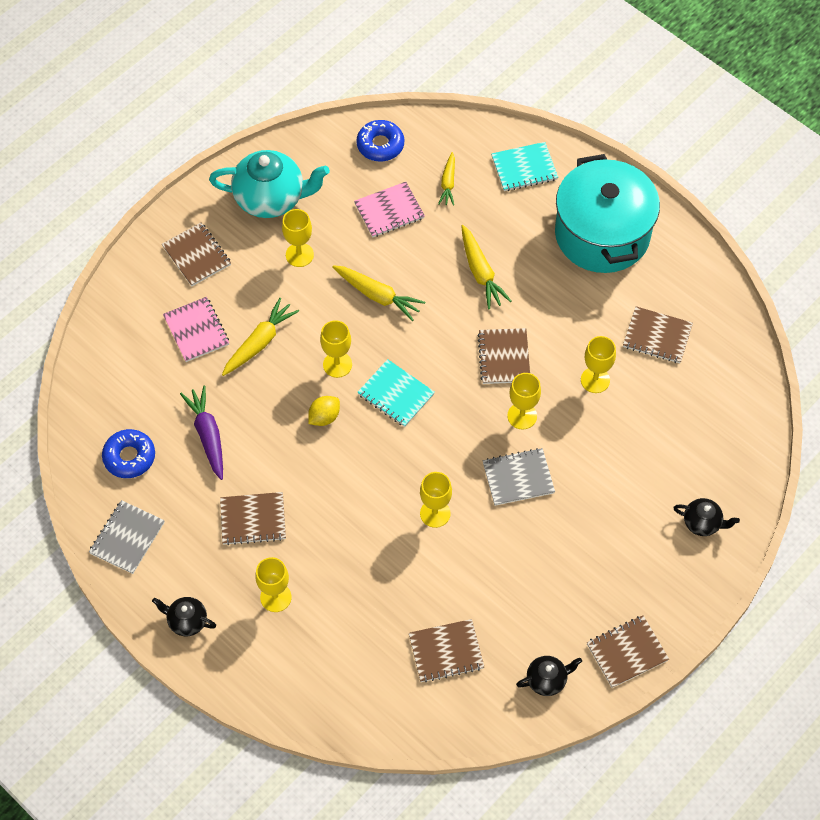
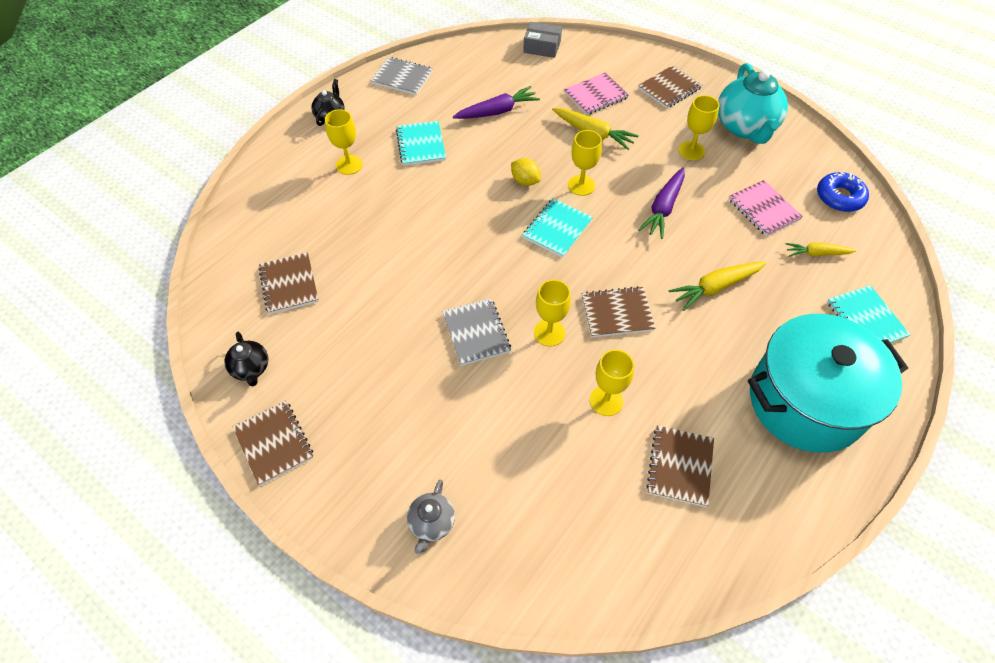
camera: 85 degrees right, 5 degrees down
(95, 376) = (542, 47): none -> grey box
(129, 457) = (472, 71): blue donut -> none
(253, 519) = (421, 145): brown notebook -> turquoise notebook
(378, 295) = (663, 208): yellow carrot -> purple carrot
(435, 513) = (432, 267): yellow goblet -> none
(702, 523) = (432, 523): black teapot -> grey teapot

